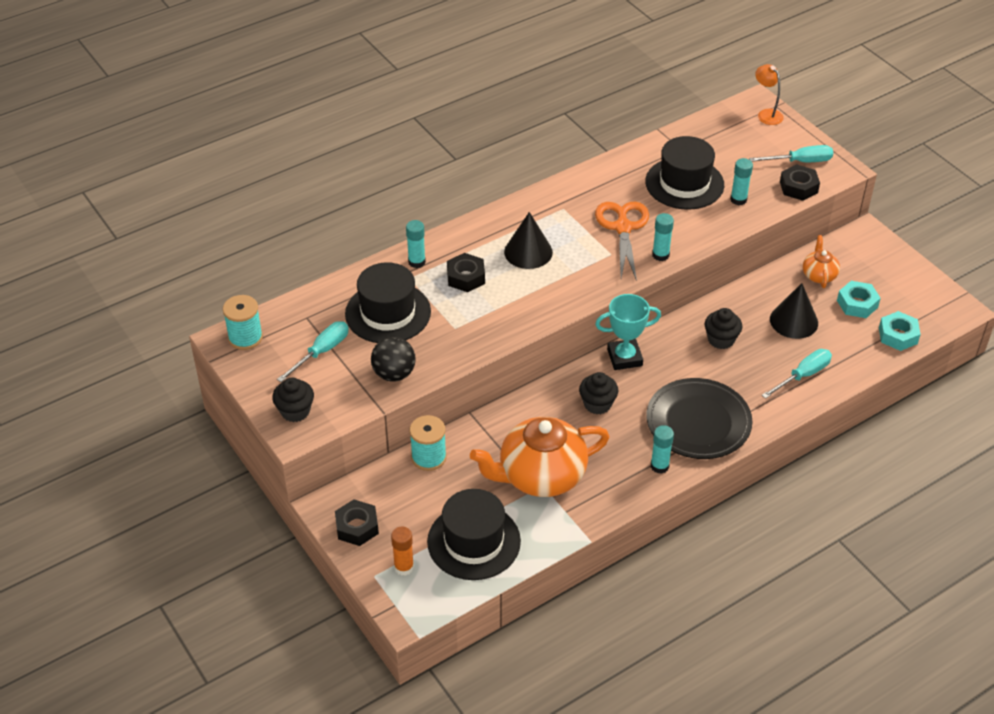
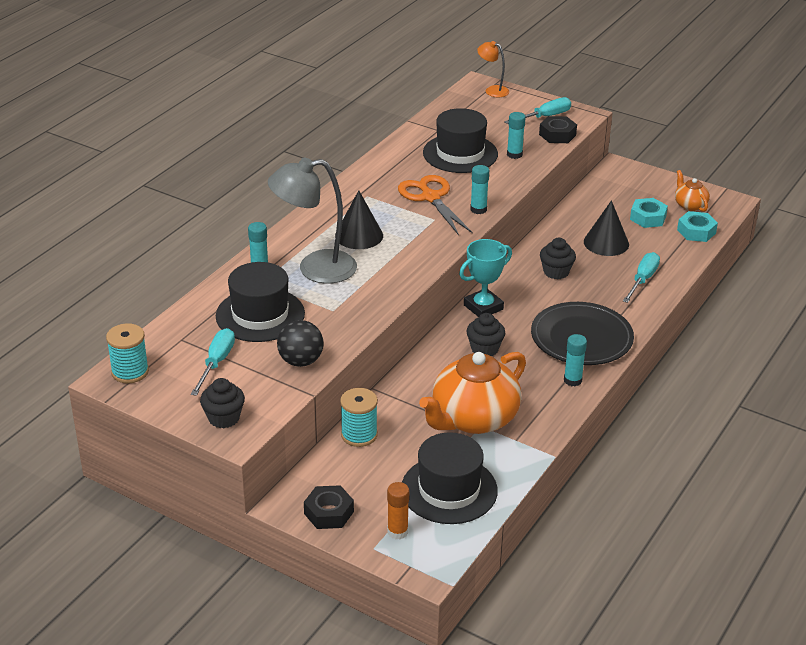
camera: 25 degrees left, 10 degrees down
(466, 277) = (315, 268): black nut -> grey lamp
(819, 275) = (602, 205): orange teapot -> orange teapot (690, 205)

